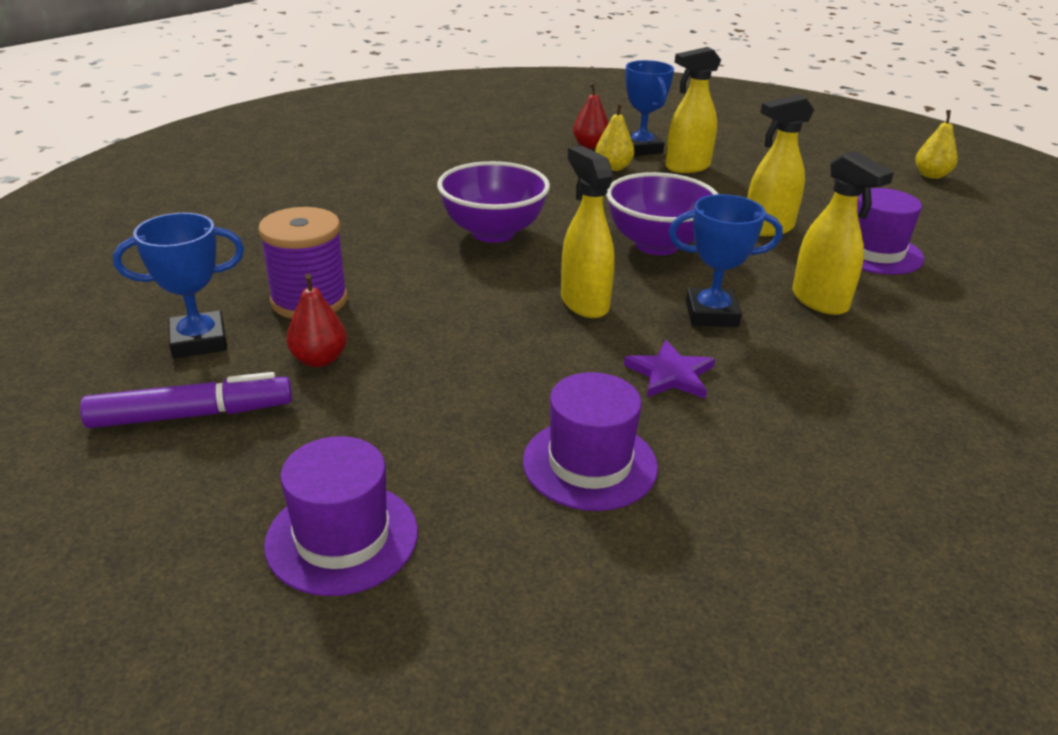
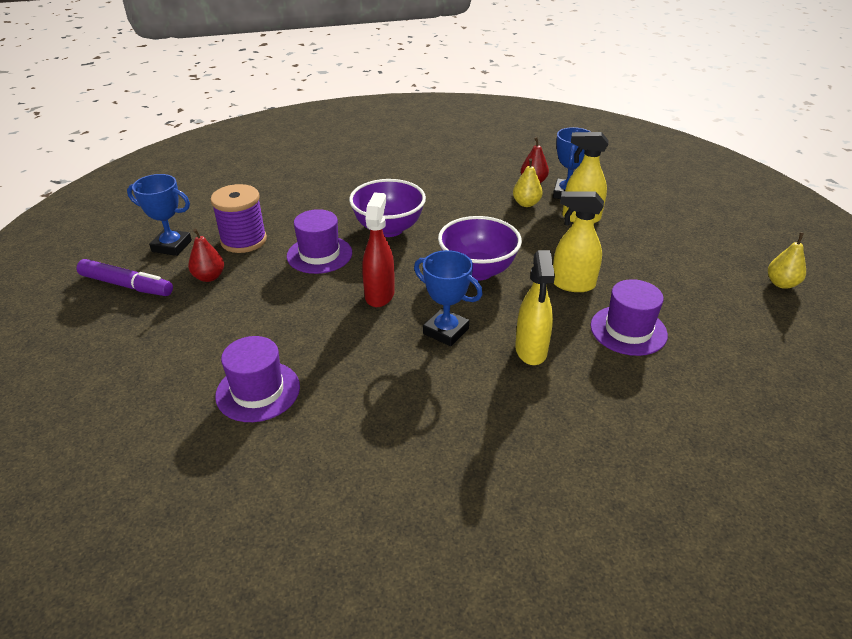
camera: 35 degrees right, 5 degrees up
(342, 537) = (113, 374): purple hat -> purple hat (319, 254)
(584, 303) = (379, 295): yellow spray bottle -> red spray bottle
(670, 374) = (368, 359): purple star -> none

